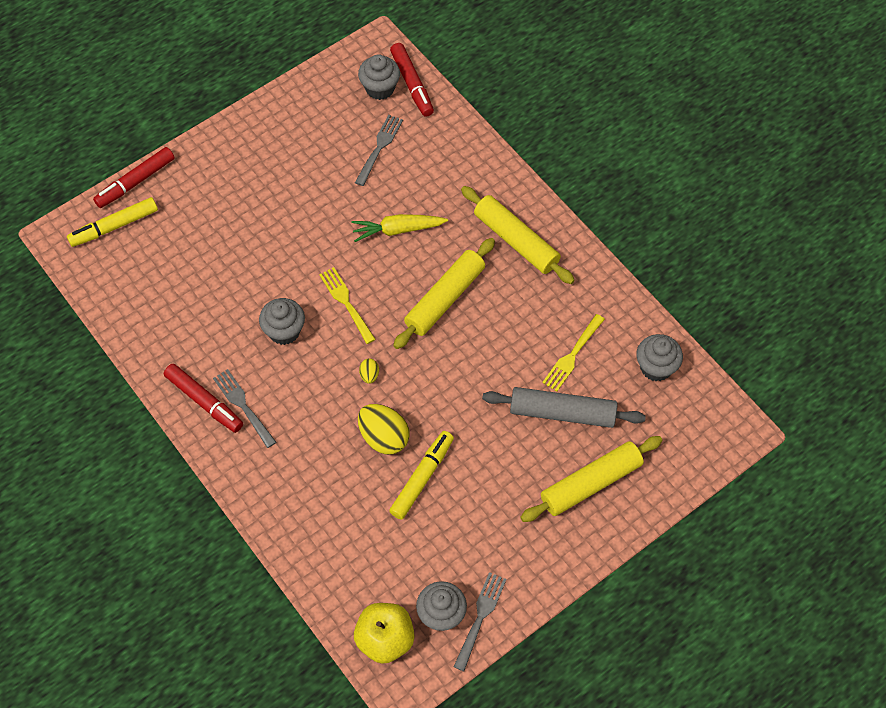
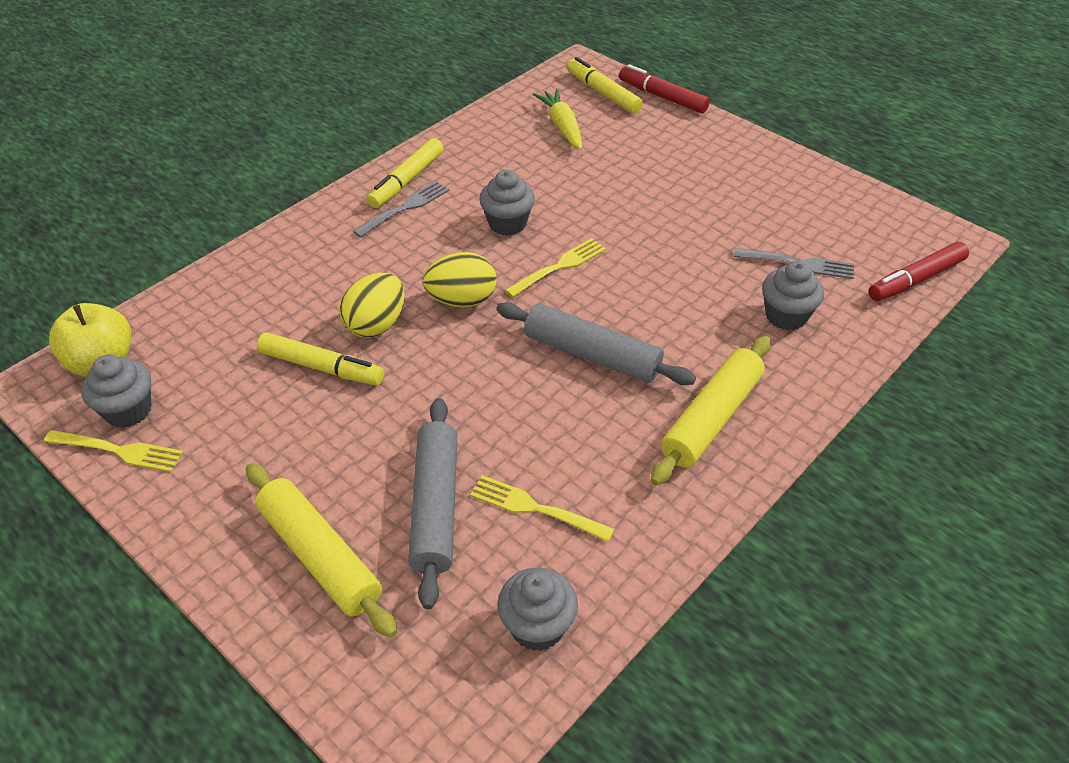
camera: 80 degrees right, 15 degrees down
(204, 401) = (407, 180): red marker -> yellow marker
(369, 375) = (462, 300): yellow egg -> yellow egg, size x2.12
(380, 88) = (890, 252): grey cupcake -> grey cupcake (786, 316)
(398, 230) = (681, 297): yellow carrot -> yellow carrot (562, 126)
(445, 299) = (591, 354): yellow rolling pin -> grey rolling pin
(480, 618) = (117, 451): grey fork -> yellow fork

